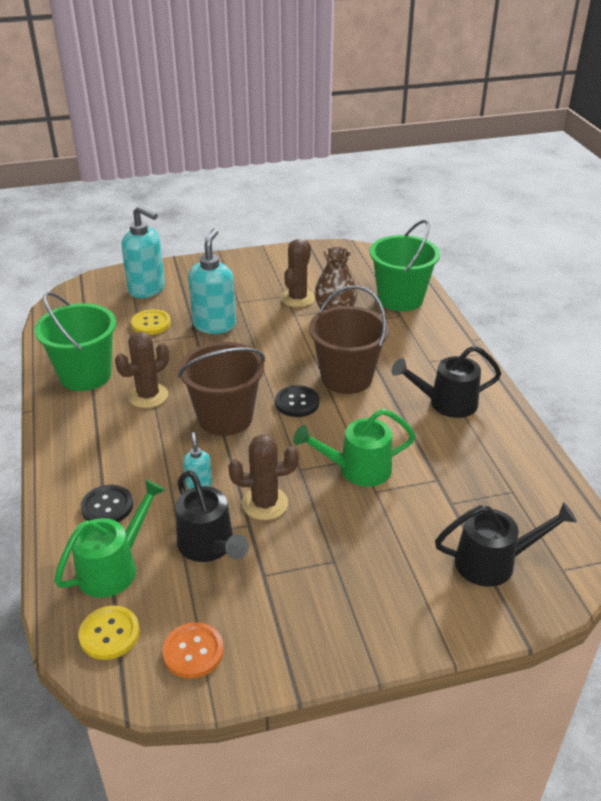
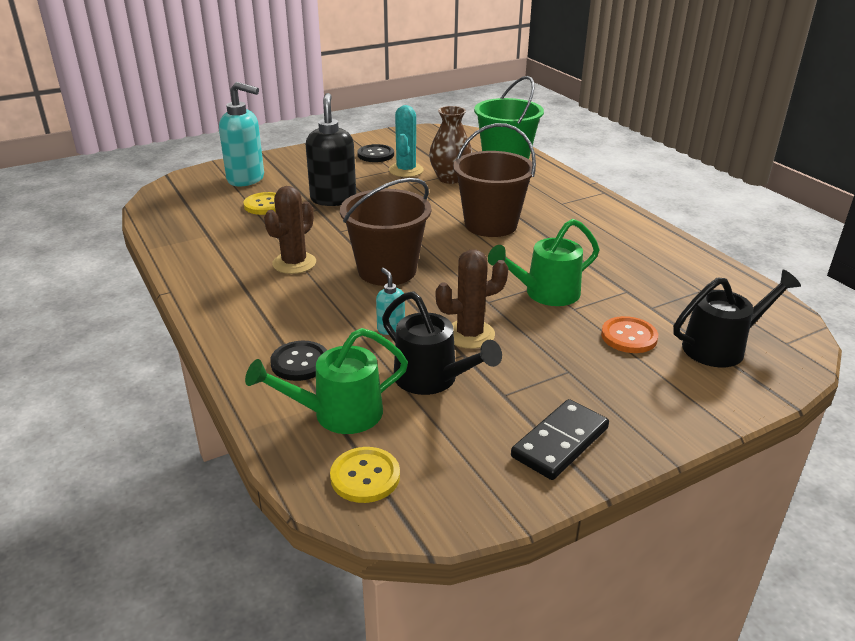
camera: 15 degrees left, 5 degrees down
(85, 375) = (215, 254): green bucket -> none
(114, 566) = (337, 414): green watering can -> green watering can turned 135 degrees counterclockwise
(193, 651) = (468, 475): orange button -> orange button (629, 336)
(214, 325) = (333, 199): turquoise soap dispenser -> black soap dispenser
(287, 635) = (560, 442): none -> black domino
(297, 298) = (406, 170): brown cactus -> turquoise cactus
(297, 403) = (453, 249): black button -> black button (375, 155)
(445, 403) = (597, 232): black watering can -> none

